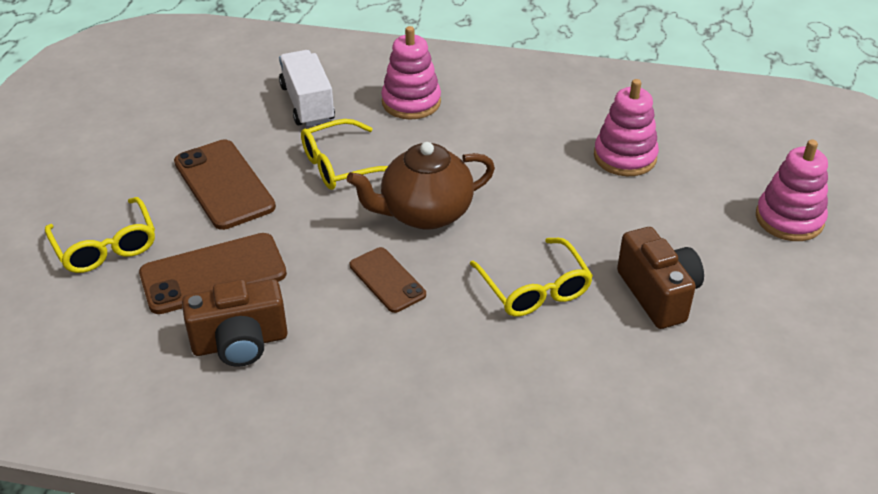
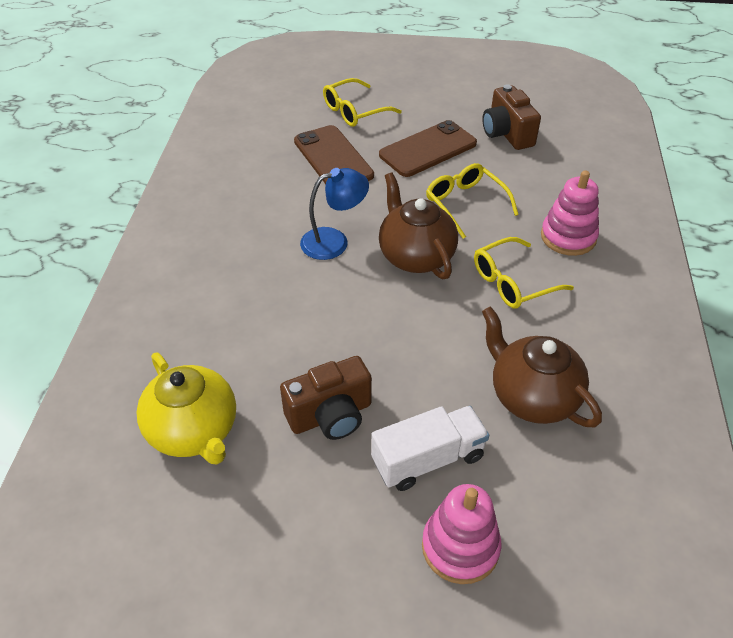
camera: 85 degrees right, 5 degrees up
(240, 343) = (269, 179): brown camera -> brown camera (507, 134)
(307, 104) = (542, 177): white truck -> white truck (428, 459)
(387, 280) = (334, 241): brown phone -> blue lamp
(535, 289) = (331, 328): yellow glasses -> yellow glasses (512, 282)
(625, 157) = (532, 396): pink stacking toy -> brown teapot
(690, 408) = (194, 431): none -> yellow teapot

